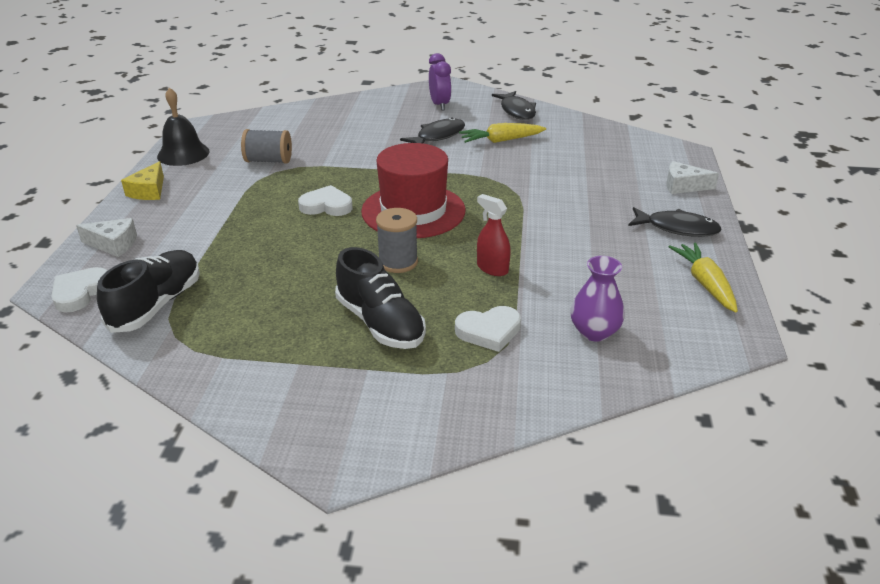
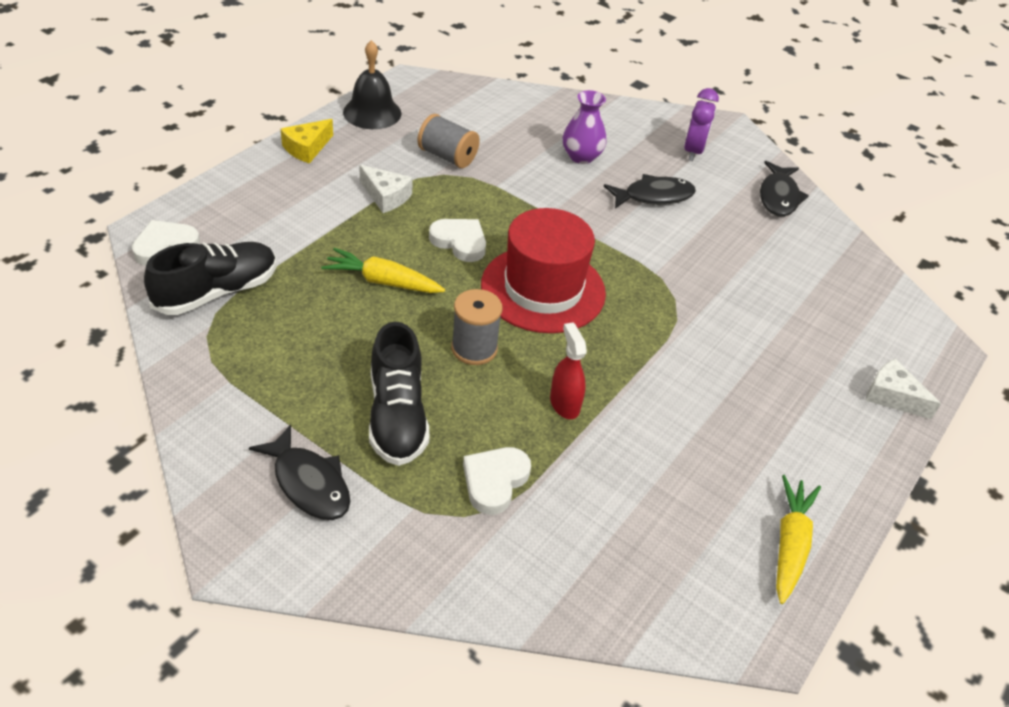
camera: 25 degrees right, 10 degrees up
(114, 244) = (231, 201): white cheese -> white cheese (386, 196)
(489, 331) = (494, 481): white heart -> white heart turned 105 degrees clockwise
(501, 140) = (722, 233): yellow carrot -> yellow carrot (382, 281)
(594, 332) = (604, 540): purple vase -> purple vase (581, 156)
(677, 228) = (827, 453): black fish -> black fish (309, 483)

